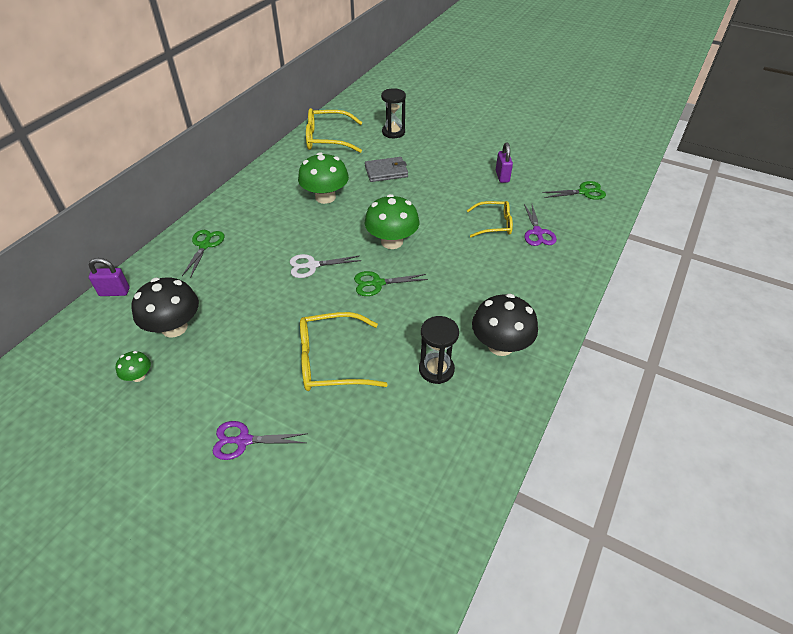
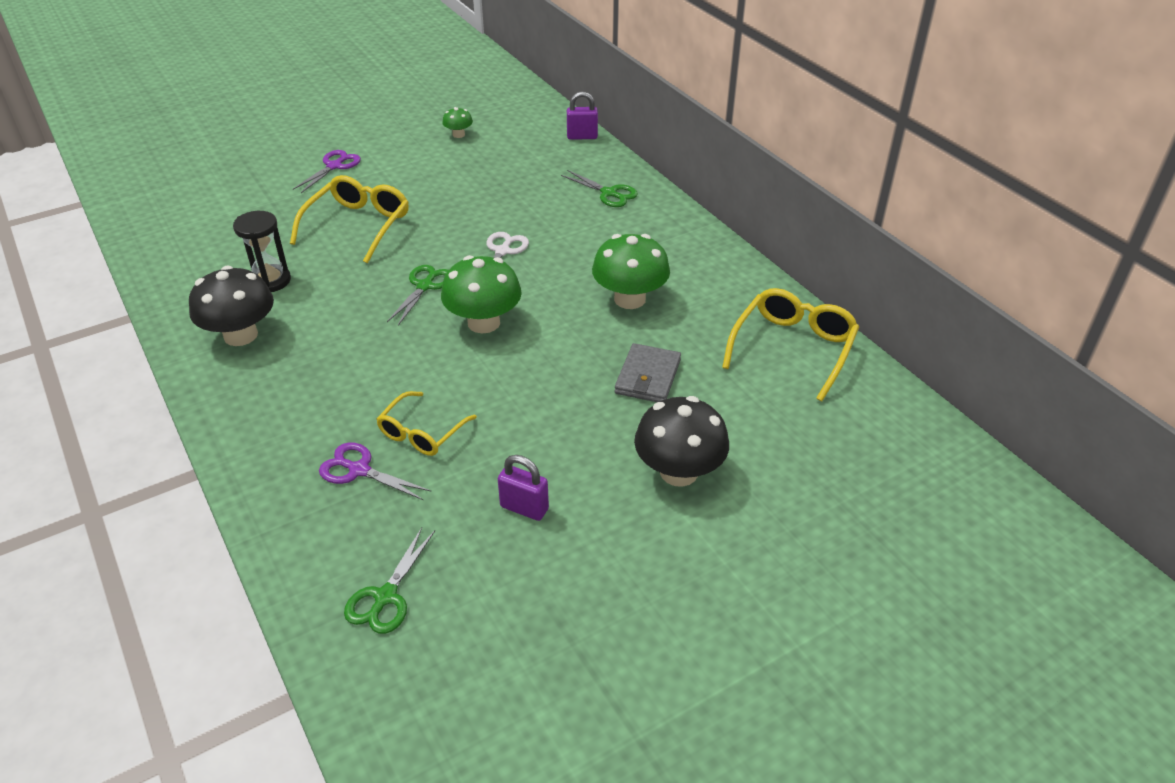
camera: 120 degrees right, 5 degrees down
(114, 292) = (582, 136): purple padlock -> purple padlock turned 60 degrees clockwise
(174, 327) = (498, 158): black mushroom -> black mushroom (679, 472)
(393, 132) = (767, 432): black hourglass -> none

